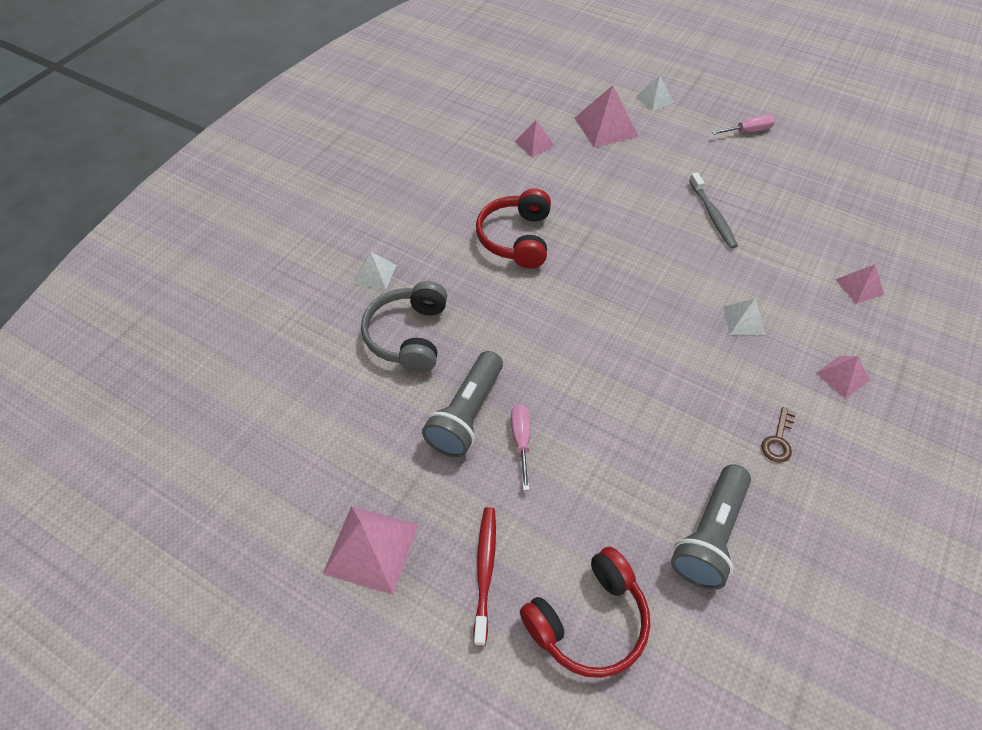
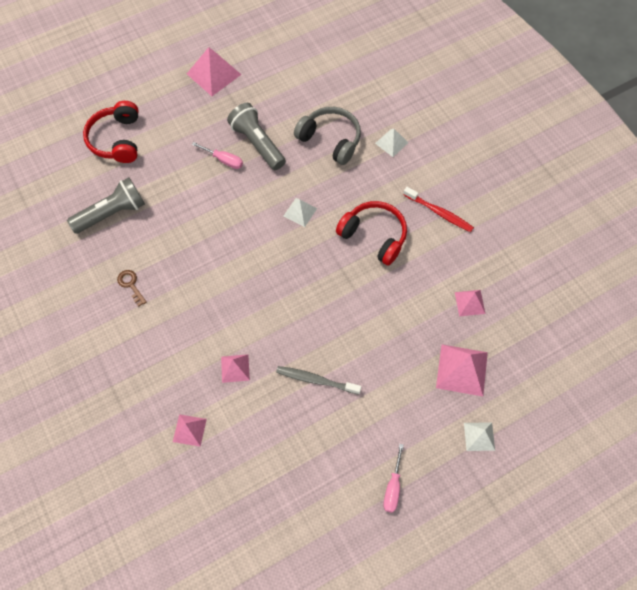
camera: 120 degrees right, 10 degrees up
(485, 571) = (169, 112): red toothbrush -> red toothbrush (439, 213)
(709, 535) = (112, 213): grey flashlight -> grey flashlight turned 90 degrees clockwise
(743, 320) = (217, 329): white pyramid -> white pyramid (300, 212)
(842, 377) = (139, 355): pink pyramid -> pink pyramid (235, 368)

